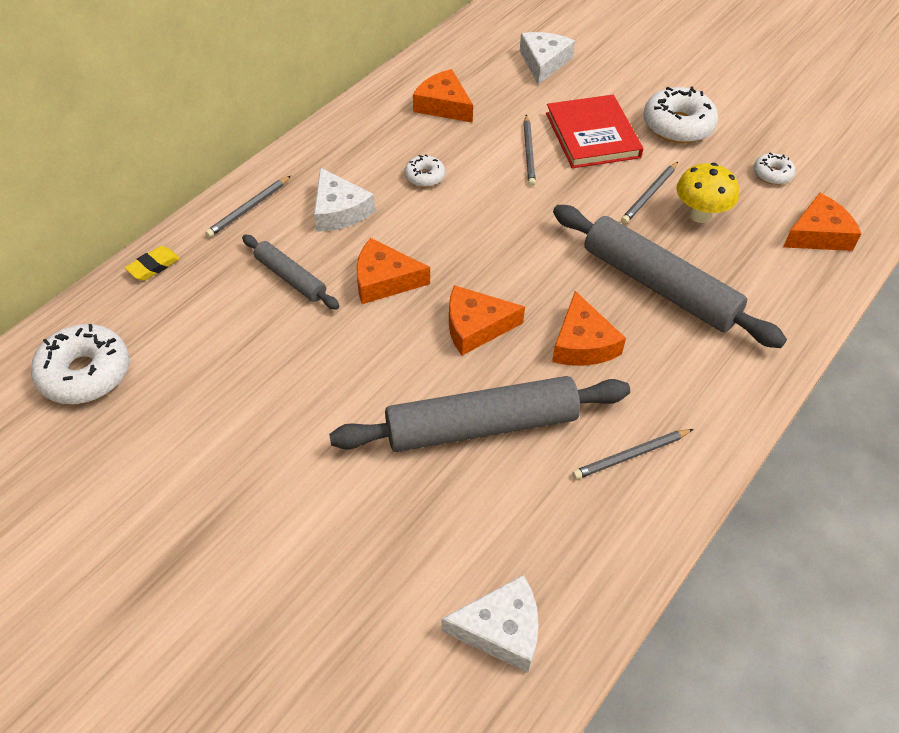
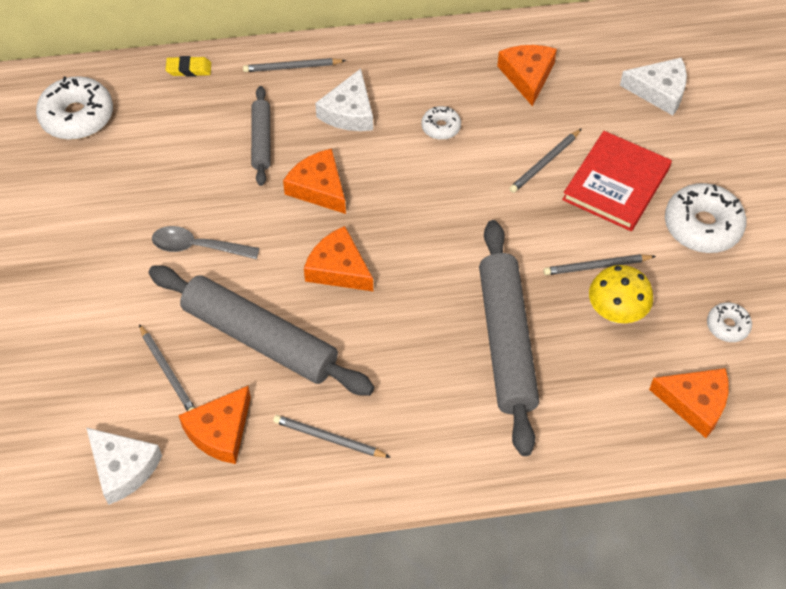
camera: 45 degrees right, 5 degrees up
(337, 397) = (197, 247): none -> grey spoon
(438, 515) = (168, 372): none -> grey pencil
(543, 62) = (659, 91): white cheese -> white cheese turned 45 degrees clockwise
(582, 343) = (395, 338): orange cheese -> orange cheese (220, 431)

